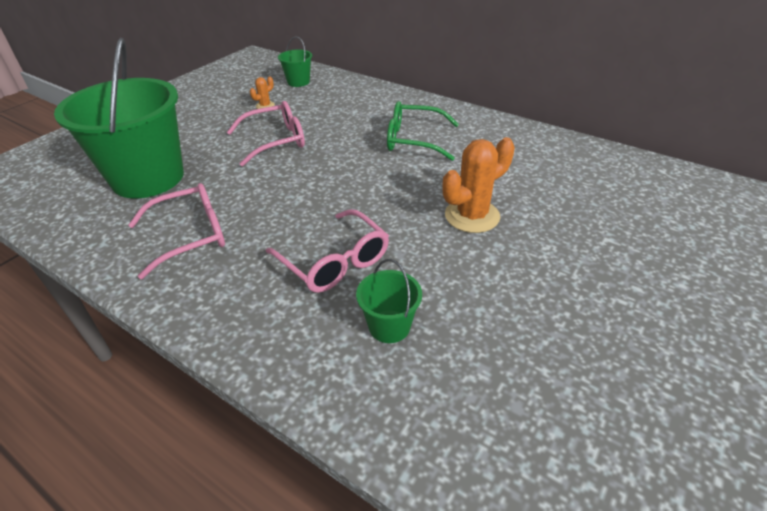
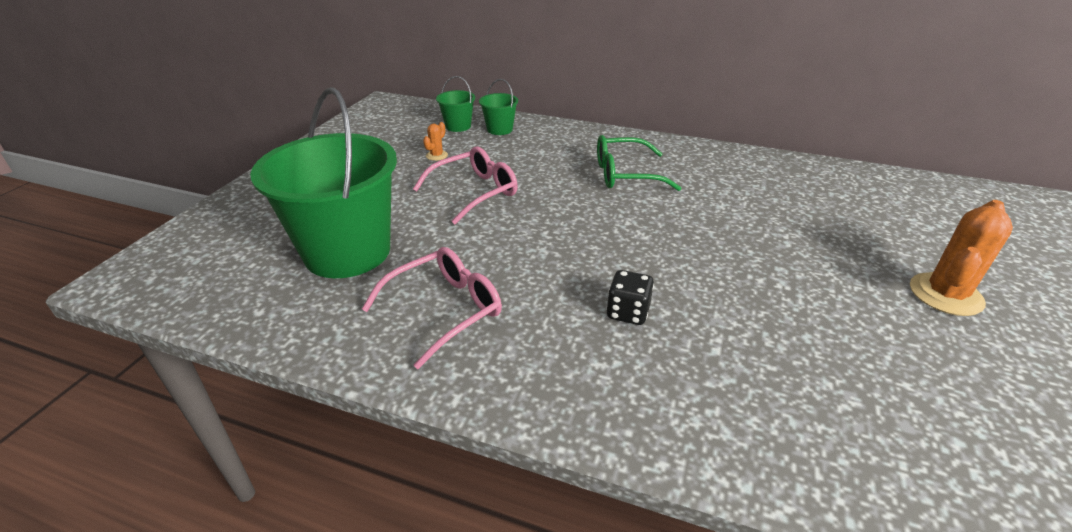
camera: 15 degrees left, 5 degrees down
(334, 261) = (628, 312): pink glasses -> black dice
(389, 326) = (730, 370): green bucket -> green bucket (499, 129)
(472, 216) = (736, 244): orange cactus -> orange cactus (945, 294)

